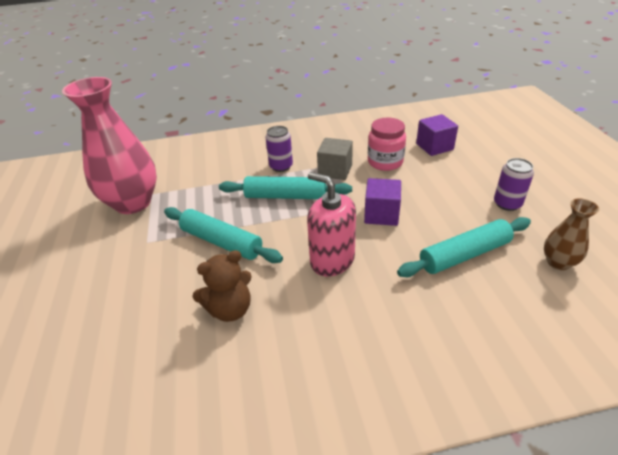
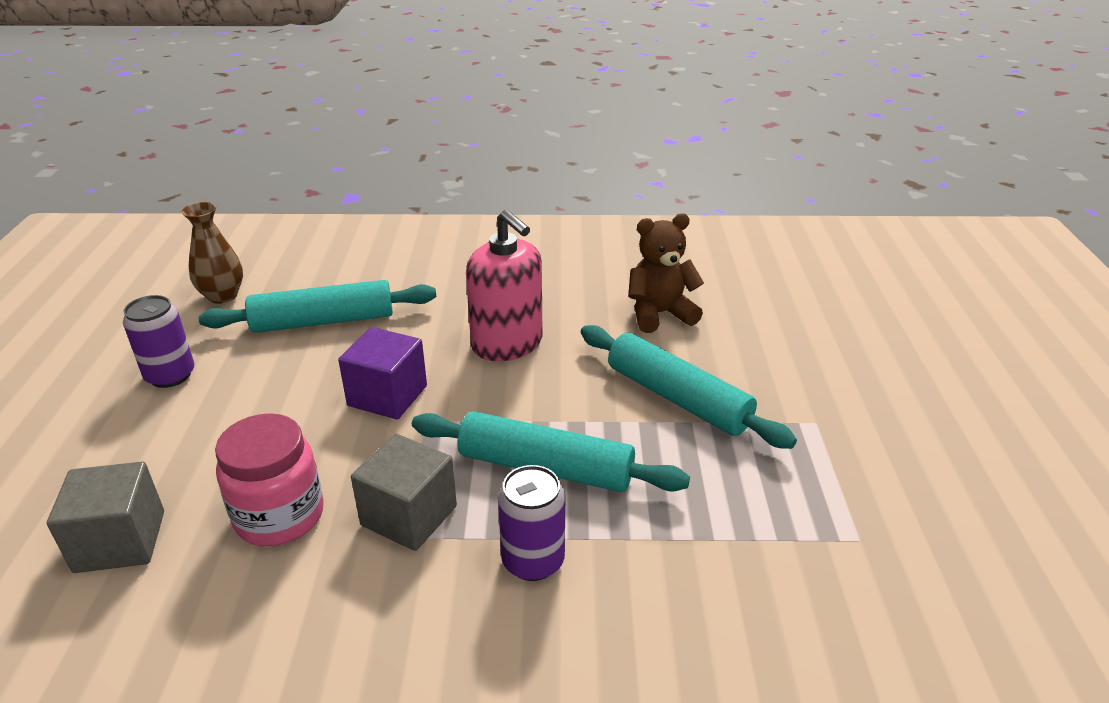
camera: 170 degrees left, 5 degrees down
(133, 203) = (893, 519): pink vase -> none
(434, 147) = (120, 541): purple cube -> grey cube

